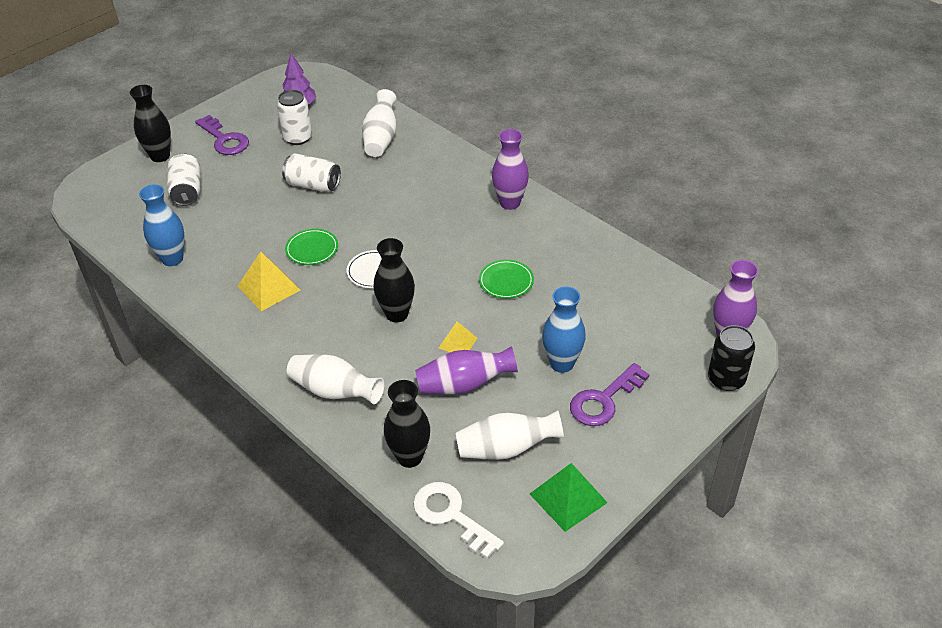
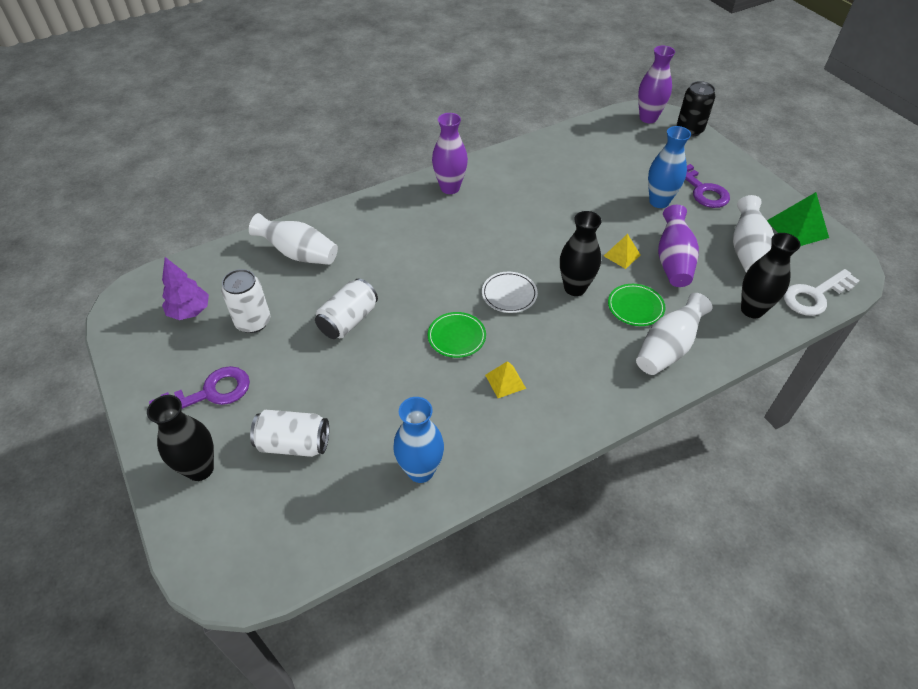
camera: 75 degrees left, 5 degrees up
(269, 288) = (505, 381): yellow pyramid -> yellow pyramid, size x0.60
(506, 281) = (553, 211): green plate -> green plate (635, 307)

